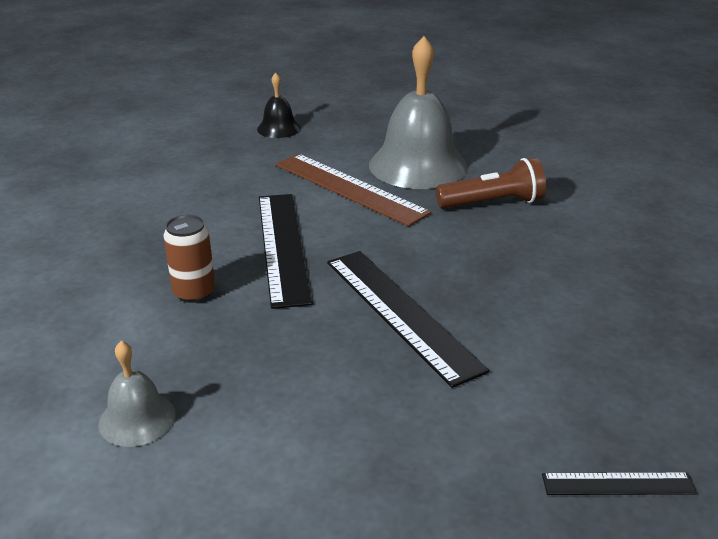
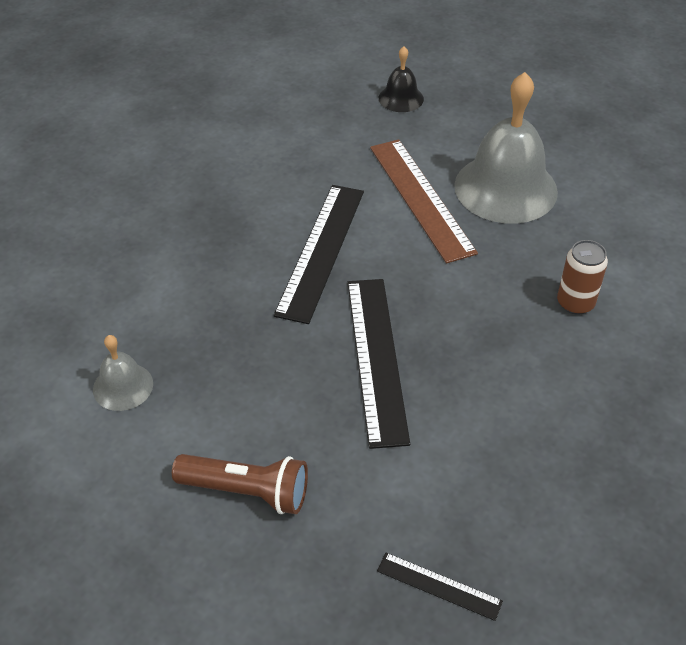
camera: 25 degrees right, 15 degrees up
(194, 293) = (222, 278): brown can -> brown can (575, 303)
(493, 203) = (547, 260): brown flashlight -> brown flashlight (247, 491)

